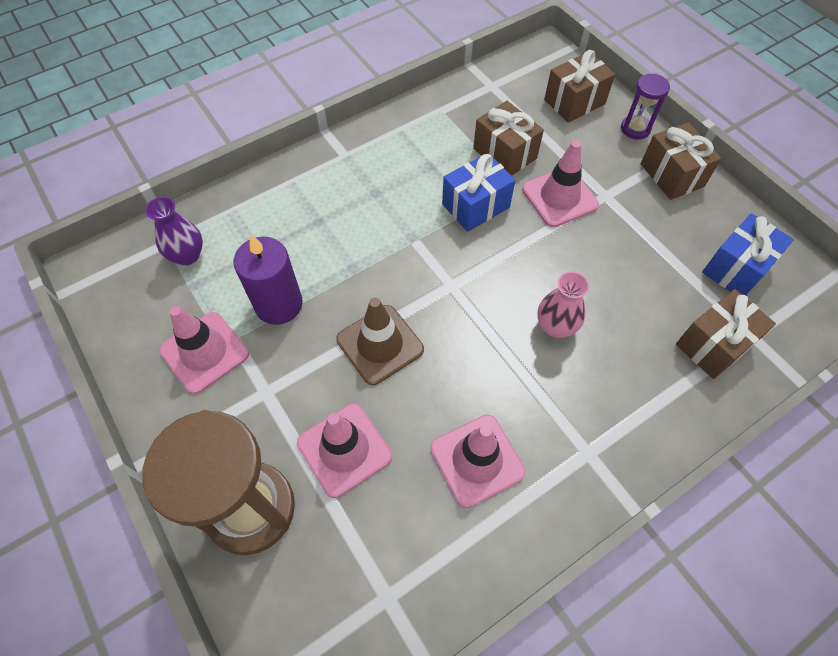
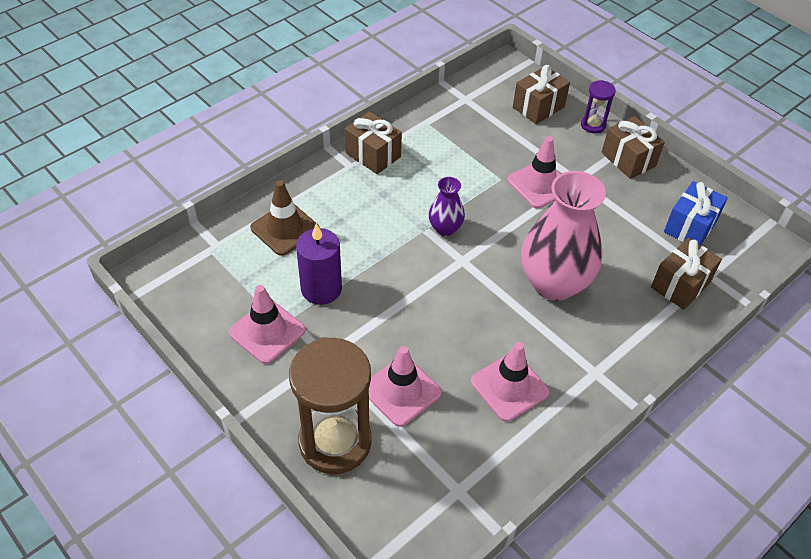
camera: 10 degrees left, 10 degrees down
(187, 255) = (232, 258): purple vase -> purple vase (445, 228)
(380, 344) = (413, 311): brown traffic cone -> brown traffic cone (285, 229)
(476, 206) = (471, 197): blue gift -> none
(504, 153) = (487, 153): brown gift -> brown gift (373, 155)
(555, 326) = (554, 283): pink vase -> pink vase, size x2.06

